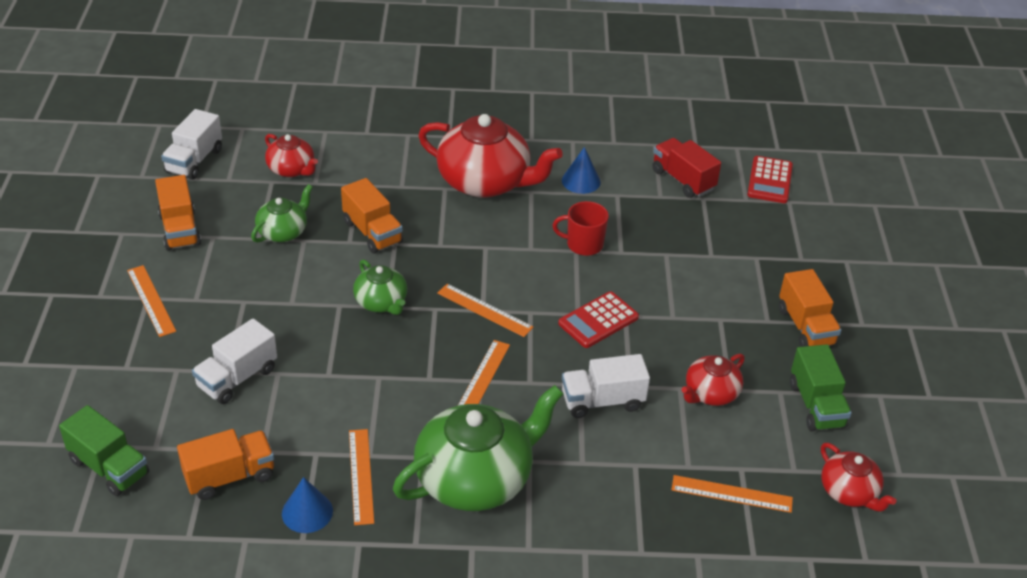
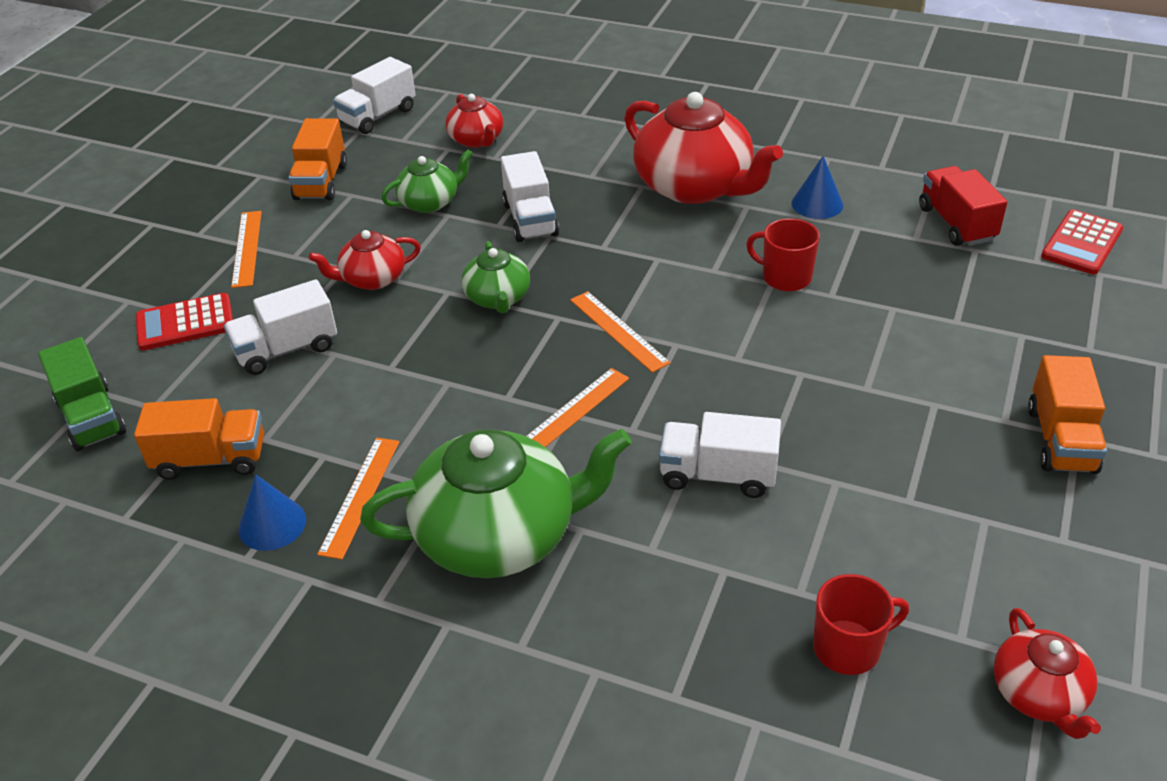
camera: 25 degrees right, 0 degrees up
(372, 232) = (530, 219): orange truck -> white truck
(598, 320) = (761, 372): red calculator -> red calculator (185, 323)
(710, 393) = (877, 499): red teapot -> red teapot (372, 279)
(731, 494) = (848, 647): orange ruler -> red mug
(816, 405) = (1034, 552): green truck -> none

